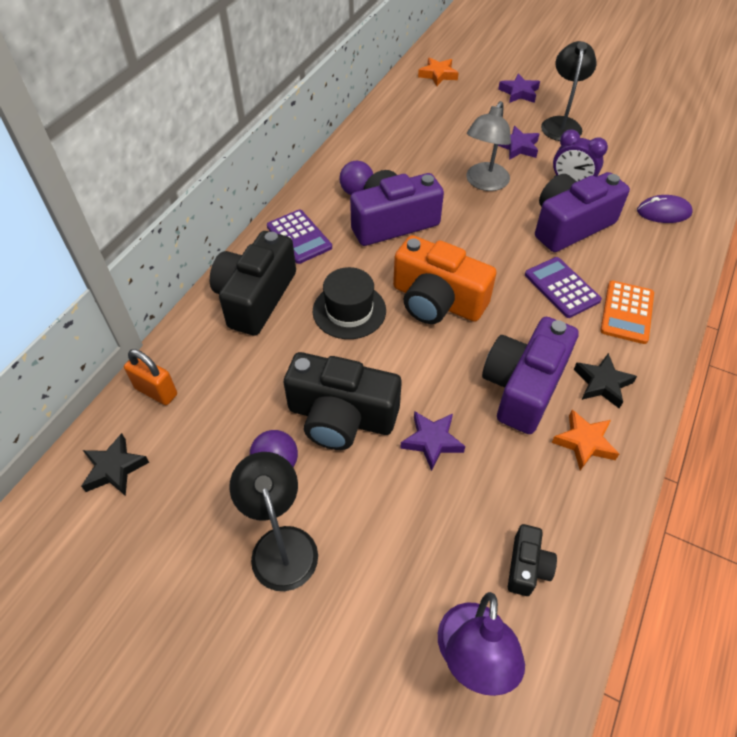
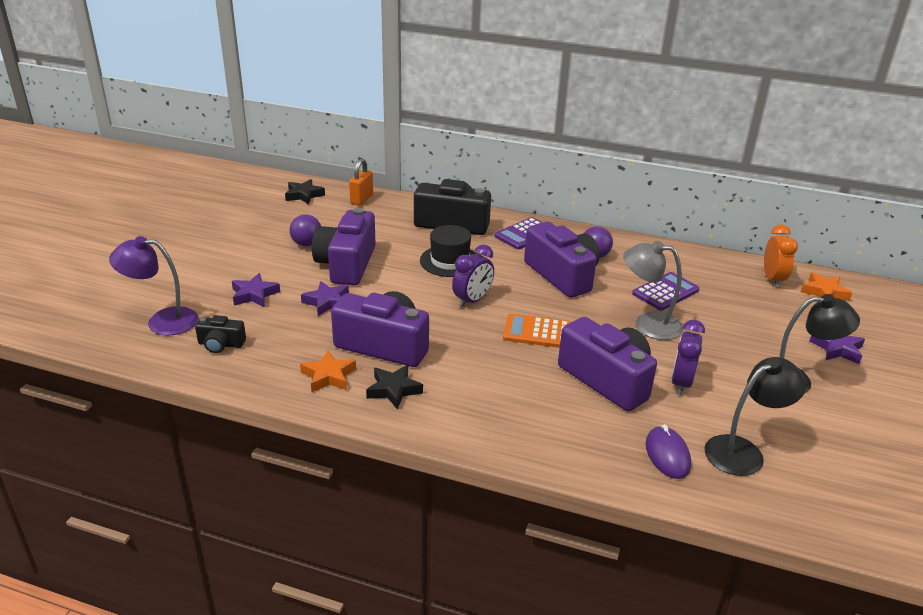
camera: 80 degrees right, 20 degrees down
(281, 544) = (249, 250): black lamp -> black lamp (743, 451)
(341, 417) = (346, 264): black camera -> purple camera
(415, 95) = (772, 279): none -> orange clock
(437, 301) = (472, 300): orange camera -> purple clock
(518, 147) = (725, 346): purple star -> purple star (254, 294)
(561, 287) = (511, 370): purple calculator -> purple calculator (665, 292)
(627, 312) = (489, 412): orange calculator -> orange calculator (537, 332)

